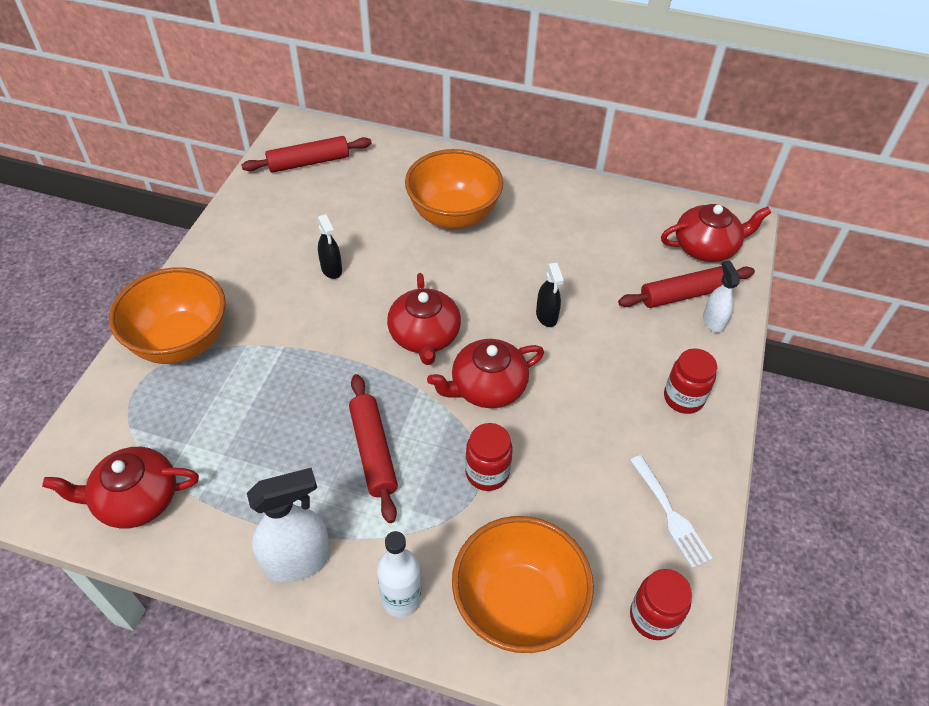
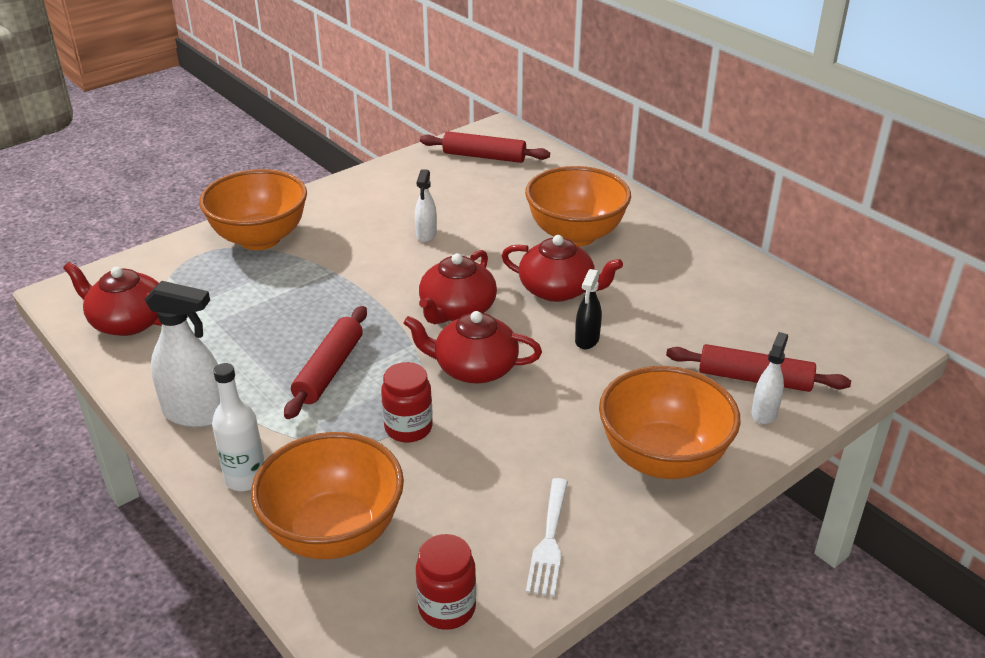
camera: 35 degrees right, 15 degrees down
(331, 269) = (426, 235): black spray bottle -> white spray bottle
(683, 398) = (662, 459): red jar -> orange bowl
(706, 247) = (823, 351): red teapot -> red teapot (558, 290)

